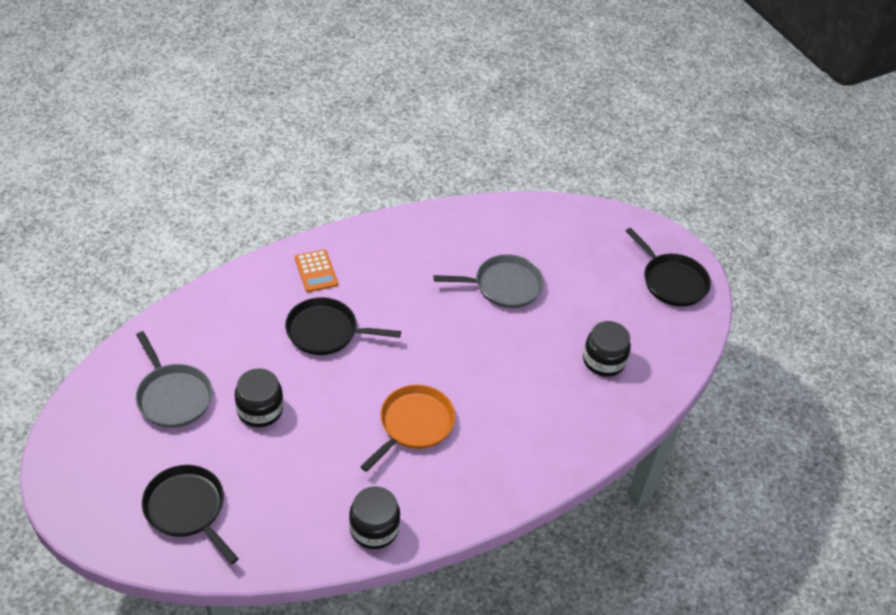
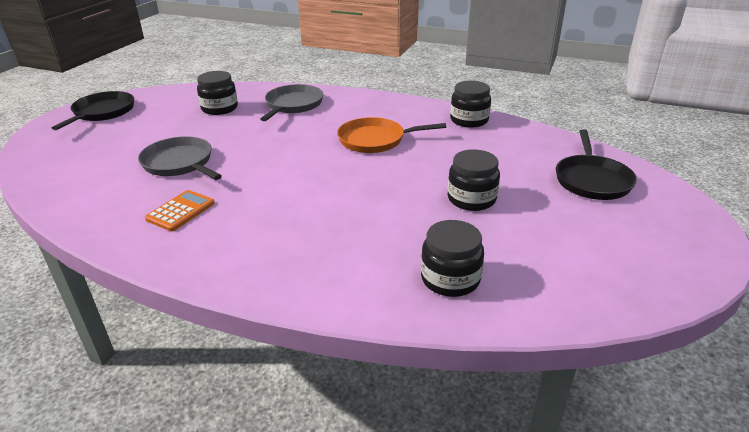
camera: 125 degrees left, 15 degrees down
(173, 396) = (541, 247): grey pan -> grey pan (293, 105)
(206, 330) = (450, 279): none -> black jar
(316, 271) = (277, 260): orange calculator -> orange calculator (180, 211)
(326, 331) = (347, 213): black pan -> none

